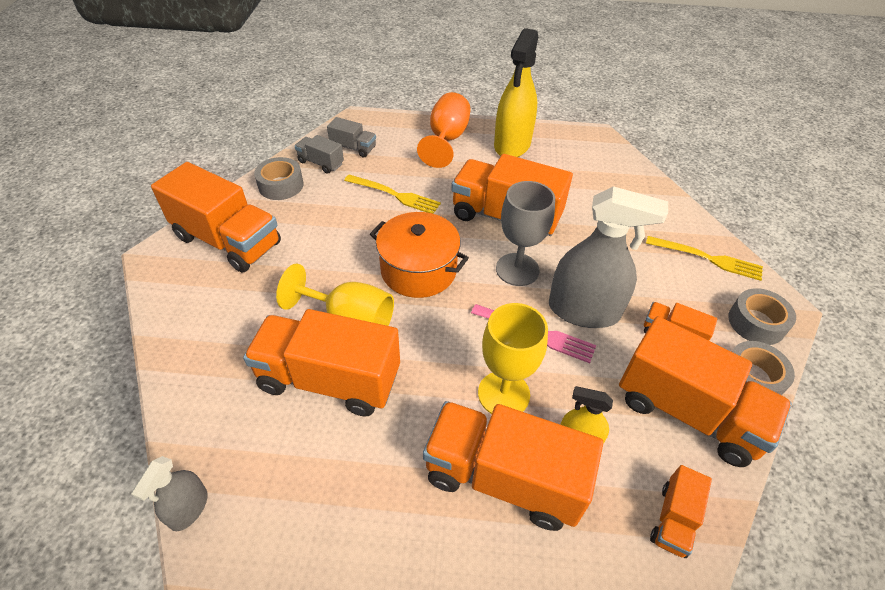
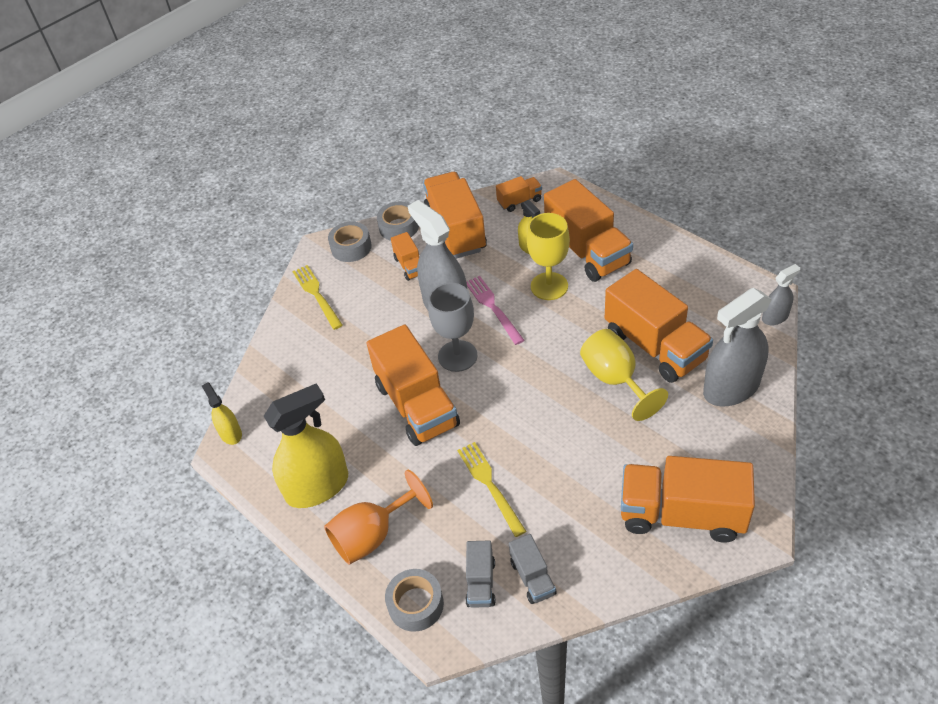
camera: 135 degrees left, 0 degrees up
(220, 373) = (731, 388): none -> grey spray bottle
(228, 241) = (681, 514): orange truck -> orange truck turned 60 degrees counterclockwise
(281, 185) = (595, 565): grey tape -> grey tape (416, 604)
(353, 148) = (481, 583): grey truck -> grey truck turned 150 degrees counterclockwise
(418, 270) = (532, 394): orange pot -> none
(609, 144) = (230, 433): none -> yellow spray bottle

